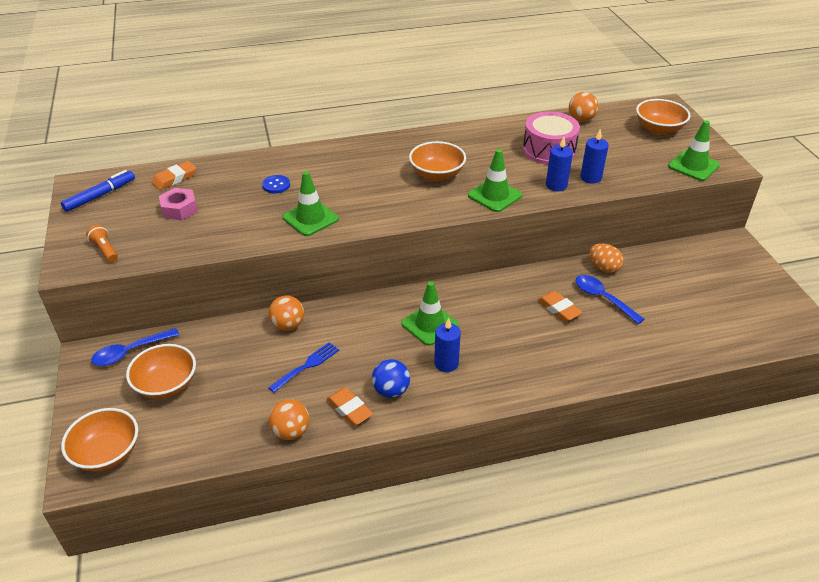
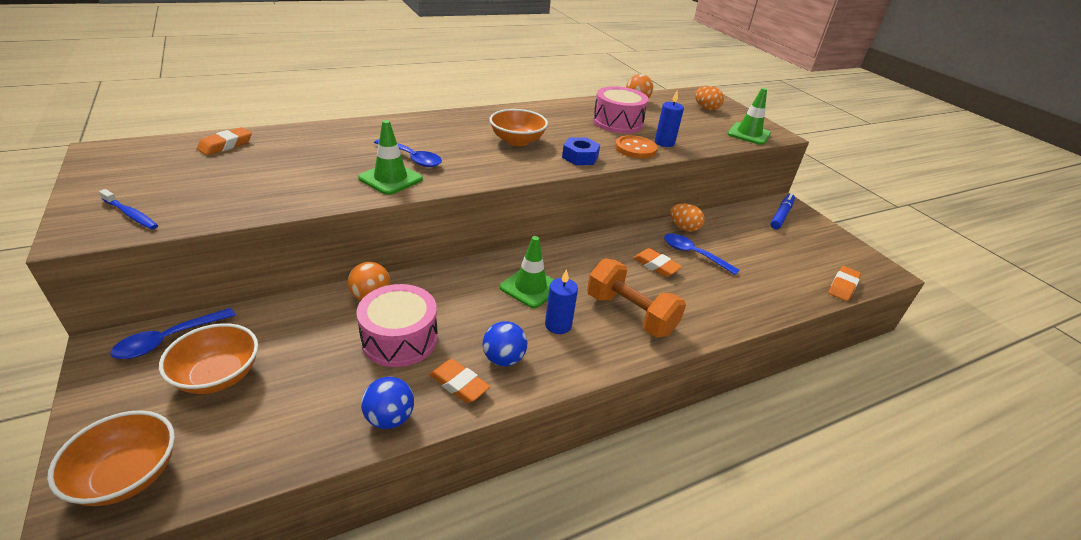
camera: 15 degrees left, 5 degrees down
(100, 195) = (129, 161): blue marker -> blue marker (781, 215)
(105, 250) = (131, 214): orange flashlight -> blue toothbrush
(179, 209) = (232, 172): pink nut -> none
(276, 185) = (347, 150): blue button -> none
(291, 431) = (389, 418): orange ball -> blue ball
(307, 365) = (400, 339): blue fork -> pink drum
(333, 195) = (412, 158): none -> blue spoon
(494, 195) = (580, 157): green traffic cone -> blue nut
(517, 358) = (630, 314): none -> orange dumbbell
(556, 185) = (635, 149): blue candle -> orange button
(658, 129) = (706, 108): orange bowl -> orange egg
(753, 344) = (842, 286): none -> orange eraser

